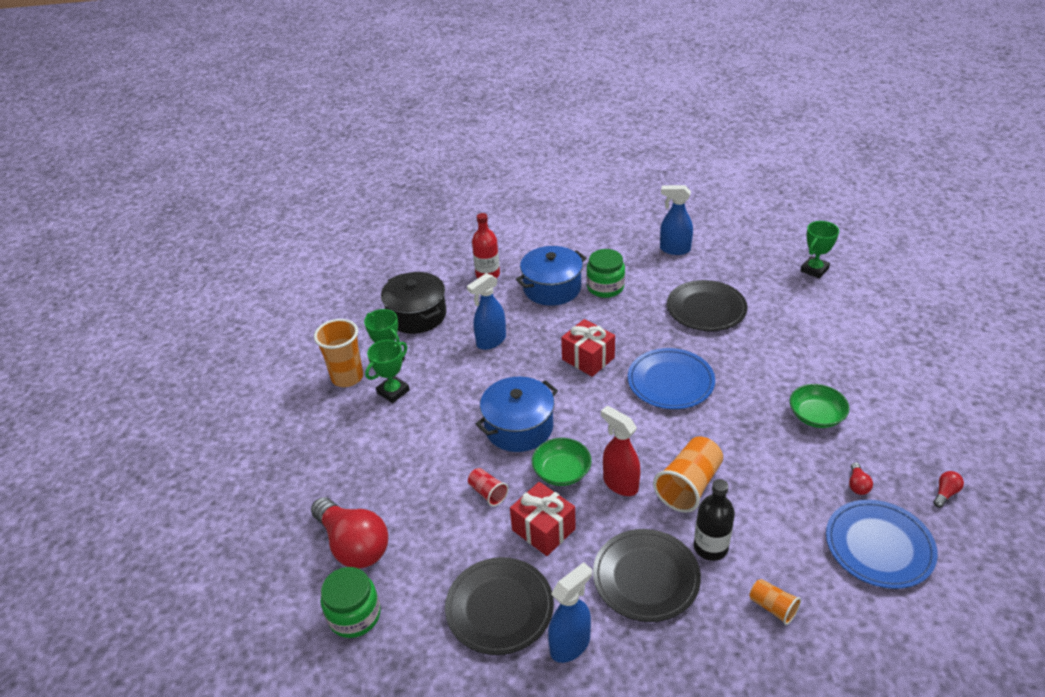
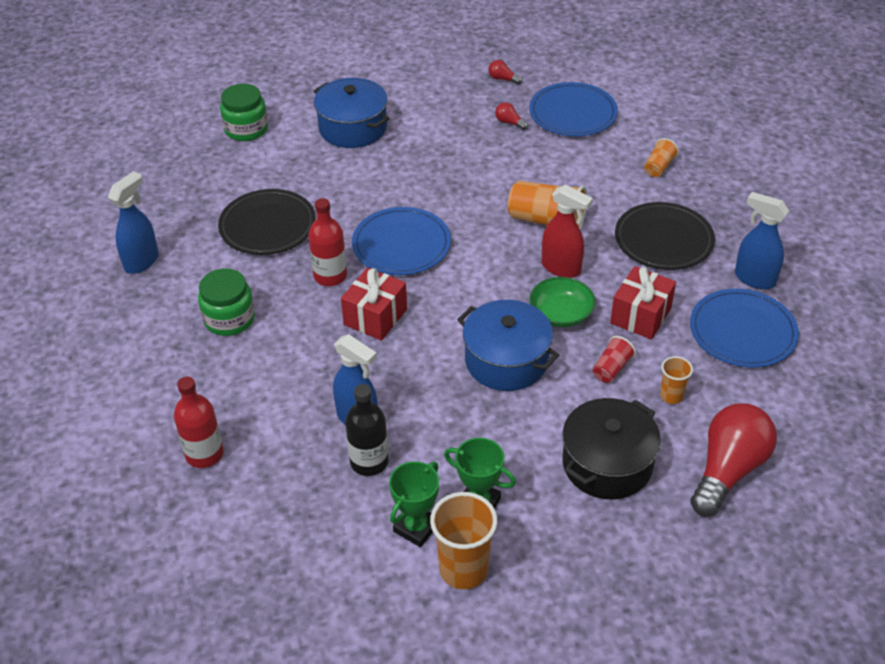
camera: 105 degrees left, 5 degrees up
(354, 615) = (807, 442): green jar -> green jar (246, 129)
(417, 315) = (311, 521): black pot -> black pot (607, 464)
(443, 527) = (671, 396): none -> orange cup
(499, 608) = (742, 332): black plate -> blue plate
(552, 288) = (234, 373): blue pot -> blue pot (352, 128)
(620, 484) = (561, 268): red spray bottle -> red spray bottle turned 90 degrees counterclockwise
(640, 338) = (330, 276): none -> red bottle
(674, 249) = (142, 261): blue spray bottle -> blue spray bottle turned 150 degrees counterclockwise
(710, 547) = (613, 203): black bottle -> black bottle (369, 462)
(814, 270) = (187, 146): green trophy -> none
(816, 416) = (429, 145): green bowl -> none
(857, 485) = (509, 122): red light bulb -> red light bulb turned 135 degrees counterclockwise

